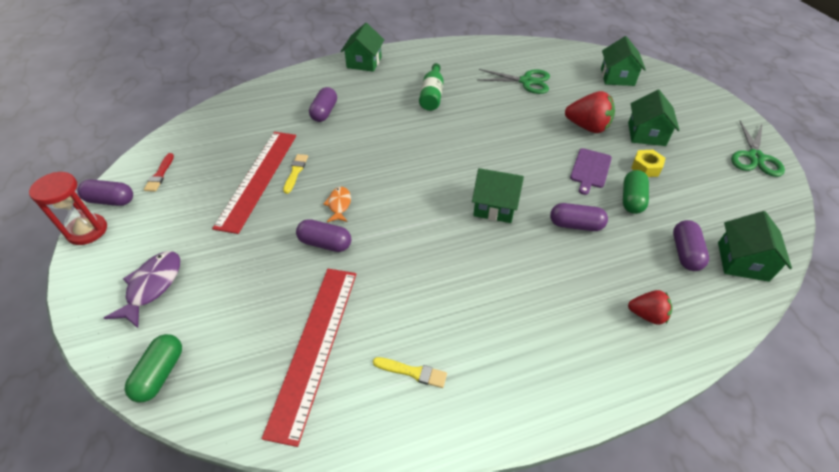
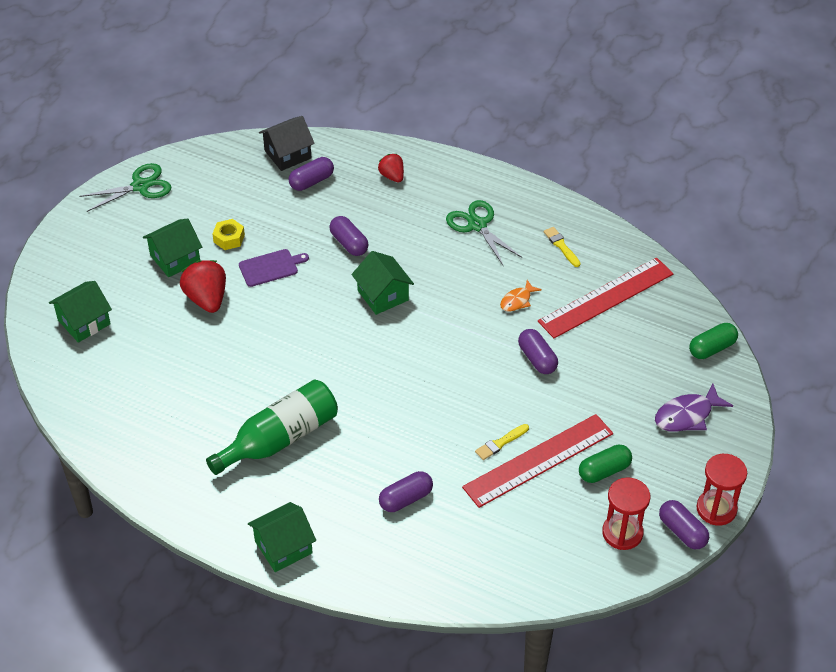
camera: 135 degrees left, 0 degrees up
(160, 174) = (622, 533): red brush -> red hourglass
(339, 205) = (496, 383): orange fish -> orange fish (517, 300)
(432, 95) = (280, 439): green bottle -> green bottle, size x1.59
(526, 82) = (170, 383): green scissors -> green scissors (477, 225)
(632, 199) = (282, 229): green capsule -> green capsule (604, 471)
(742, 261) = (288, 154): green house -> black house

